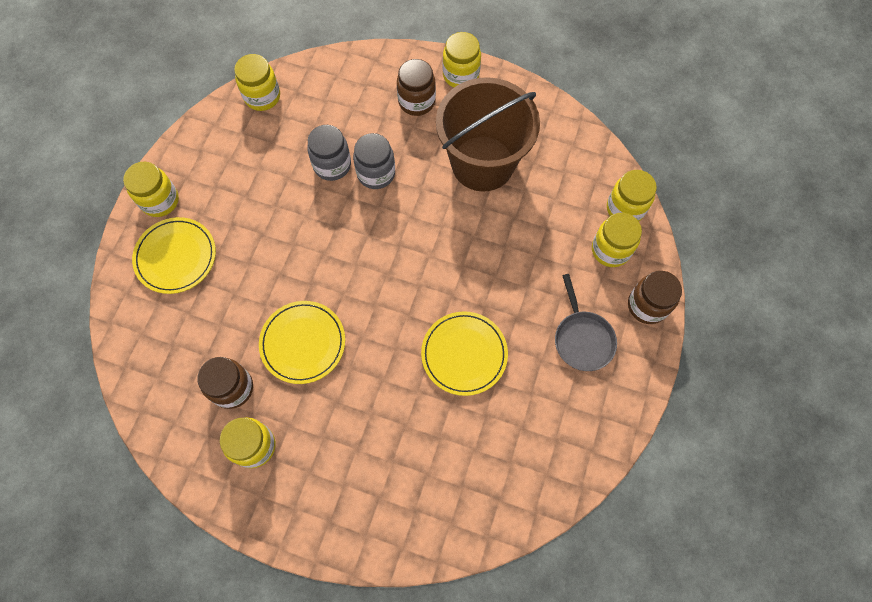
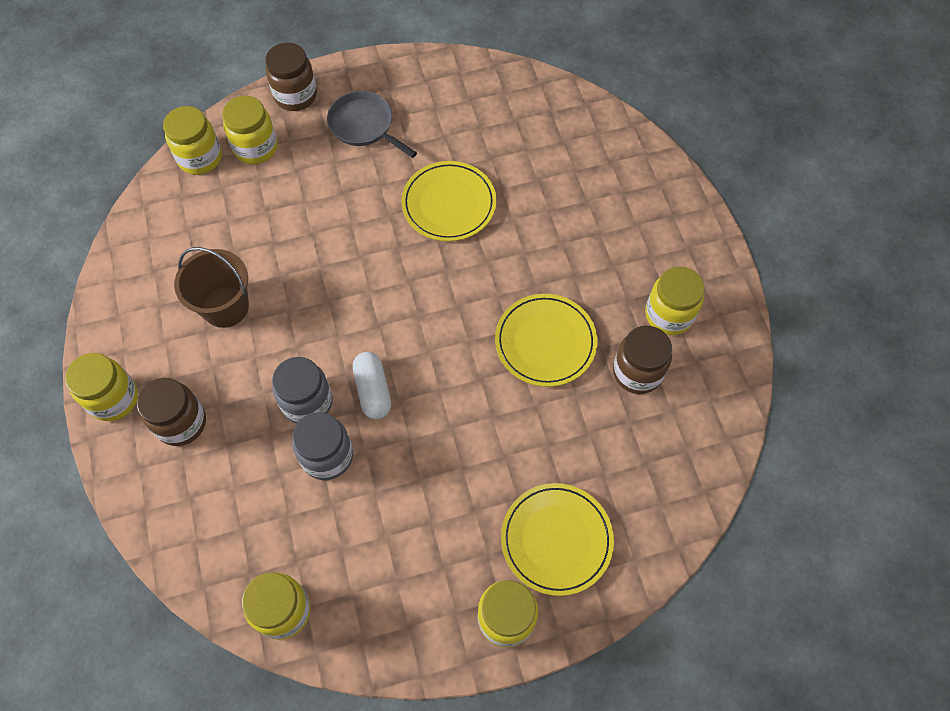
camera: 125 degrees left, 5 degrees down
(354, 214) = (373, 390): none -> white capsule
(482, 163) = (225, 307): brown bucket -> brown bucket, size x0.57
(582, 339) = (364, 125): grey pan -> grey pan turned 90 degrees counterclockwise

